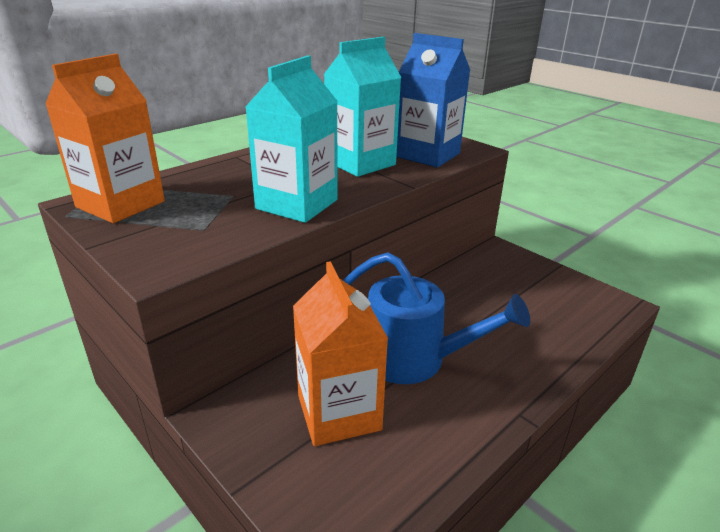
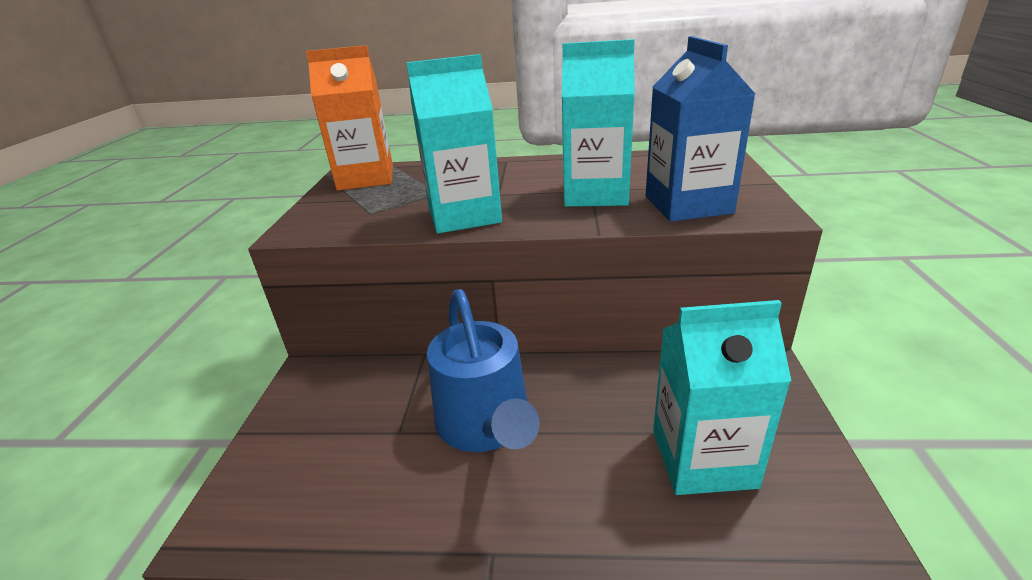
camera: 50 degrees right, 0 degrees up
(339, 412) = (366, 427): orange carton -> none
(534, 307) = (703, 458): none -> turquoise carton

